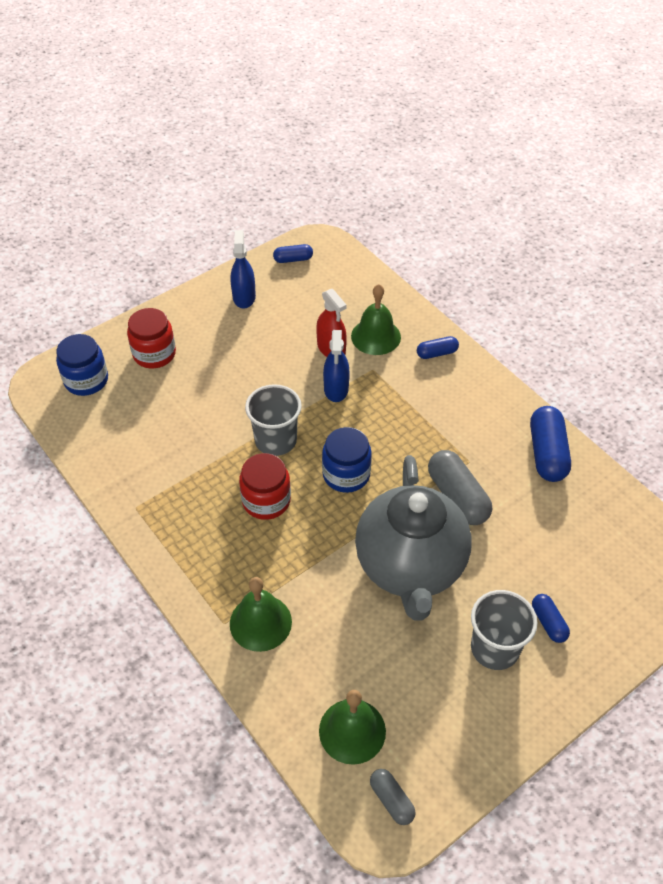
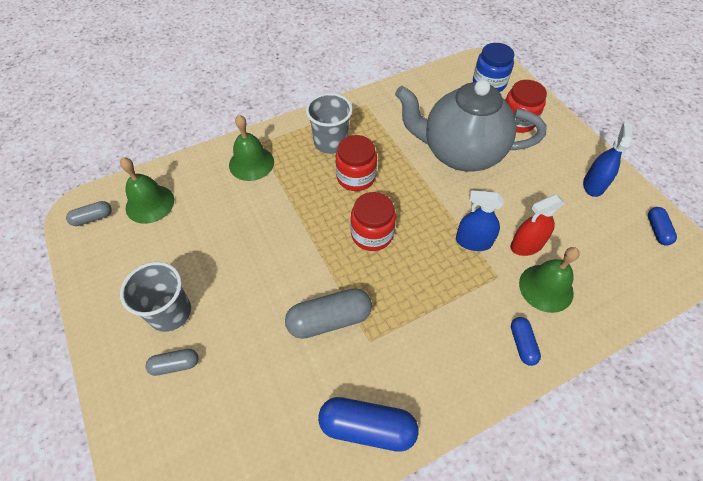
camera: 100 degrees right, 5 degrees up
(244, 297) = (593, 185): blue spray bottle -> blue spray bottle turned 75 degrees counterclockwise
(275, 440) = (416, 189): grey cup -> grey cup (330, 142)
(346, 474) = (372, 234): blue jar -> red jar
(410, 567) = (267, 265): grey teapot -> grey teapot (460, 153)
(548, 622) = (175, 365): blue capsule -> grey capsule

